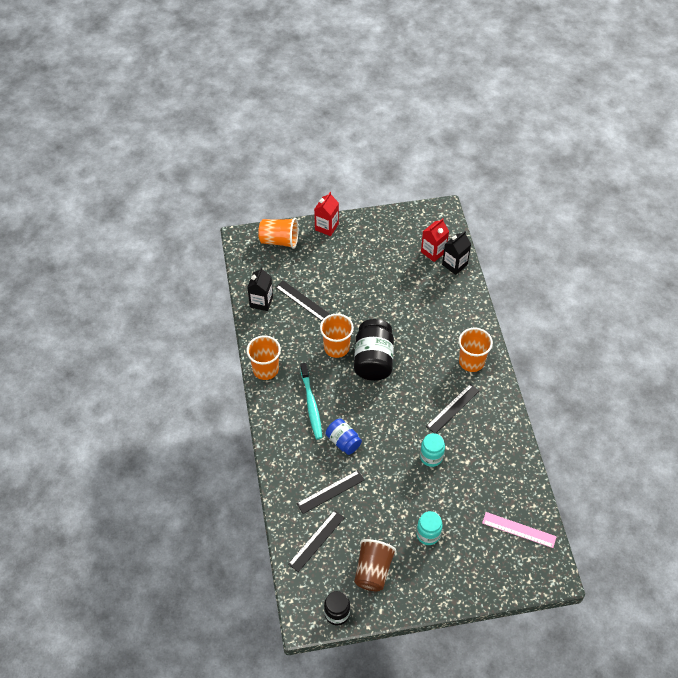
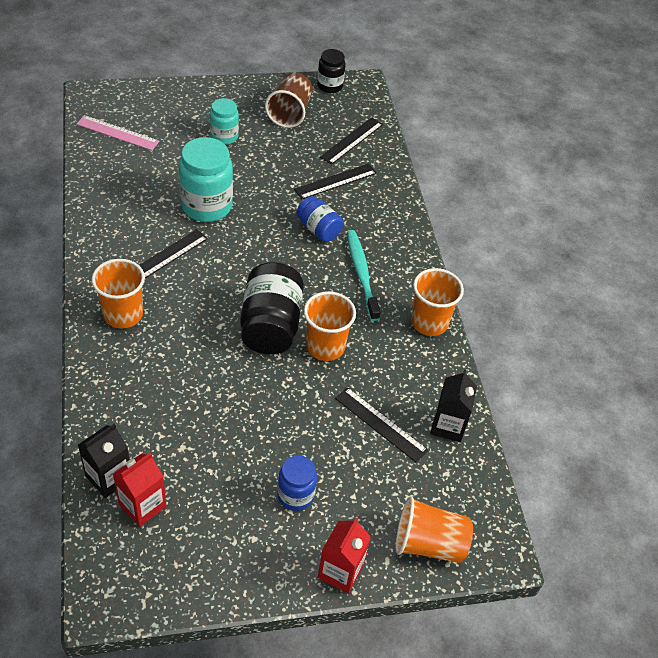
camera: 175 degrees right, 5 degrees down
(351, 260) = (295, 495): none -> blue jar
(431, 457) = (206, 206): turquoise jar -> turquoise jar, size x1.72

